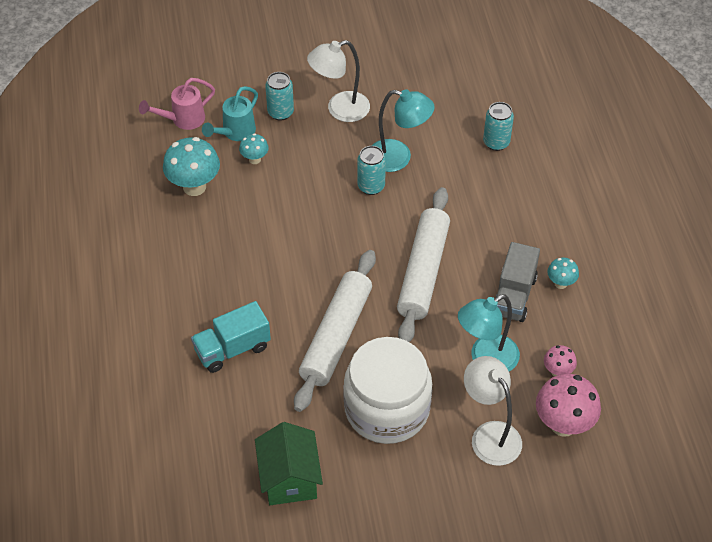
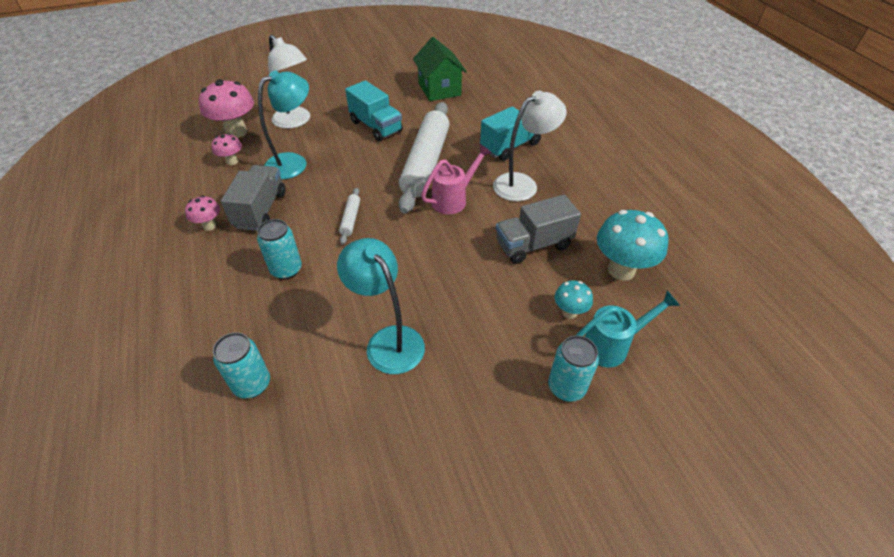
camera: 170 degrees right, 5 degrees down
(182, 120) = (691, 354): pink watering can -> pink watering can (454, 199)
(235, 133) = (612, 345): turquoise watering can -> turquoise watering can turned 45 degrees clockwise
(258, 220) = (533, 245): none -> grey truck
(340, 109) = (483, 406): white lamp -> white lamp (522, 184)
(371, 186) = (418, 298): turquoise can -> turquoise can (286, 270)
(387, 409) = (376, 127): white jar -> turquoise truck
(398, 158) = (388, 340): turquoise lamp -> turquoise lamp turned 45 degrees clockwise
(423, 272) = (350, 219): white rolling pin -> white rolling pin, size x0.41
(560, 283) = (209, 226): turquoise mushroom -> pink mushroom

